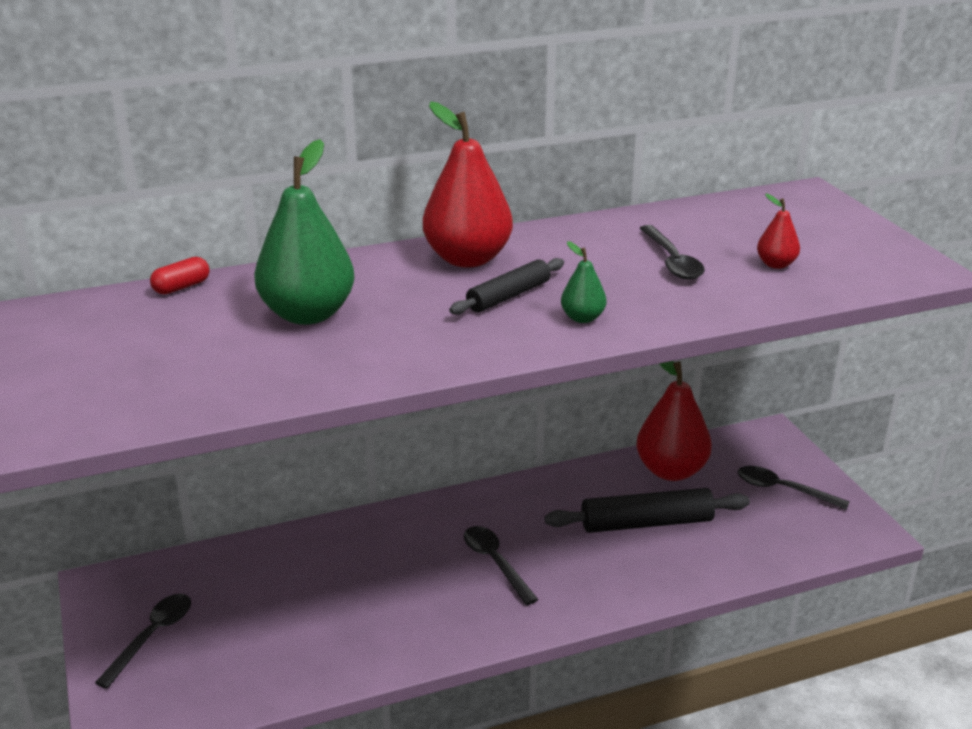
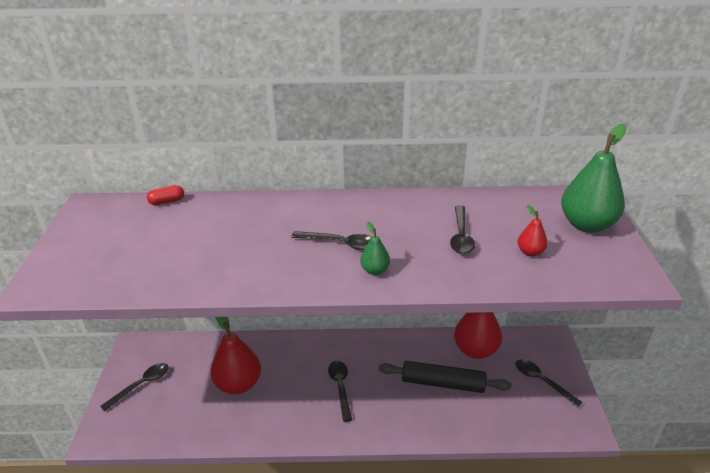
camera: 20 degrees right, 5 degrees up
(308, 314) = (218, 234): green pear -> green pear (587, 225)
(467, 259) = (335, 210): red pear -> red pear (238, 384)
(508, 296) = (341, 244): black rolling pin -> black spoon

